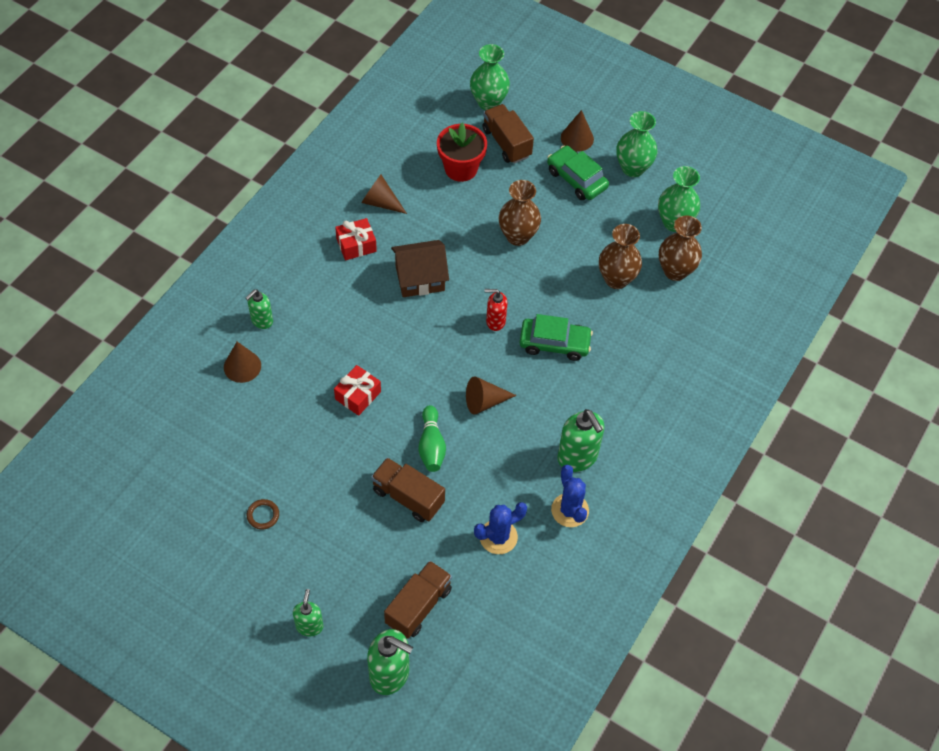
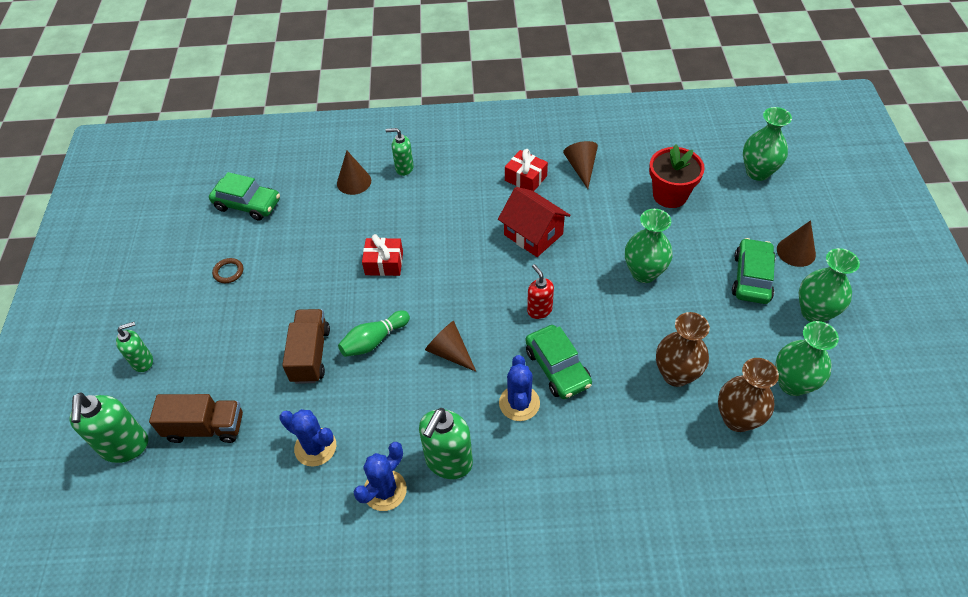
camera: 60 degrees right, 5 degrees down
(191, 462) = (247, 204): none -> green car
(420, 278) = (533, 234): brown house -> red house
(506, 143) = (731, 208): brown truck -> none
(518, 236) = (644, 273): brown vase -> green vase
(564, 385) = (519, 403): none -> blue cactus

